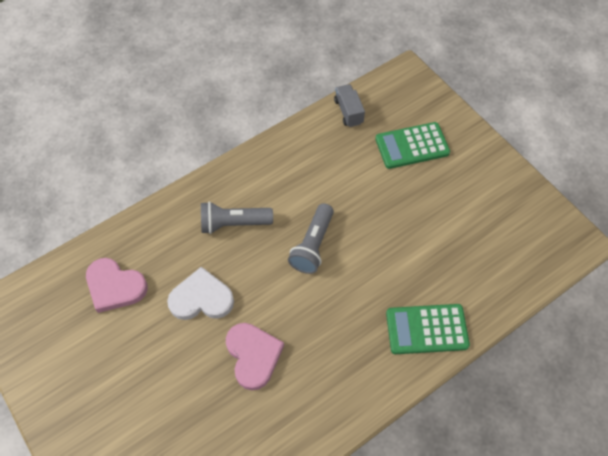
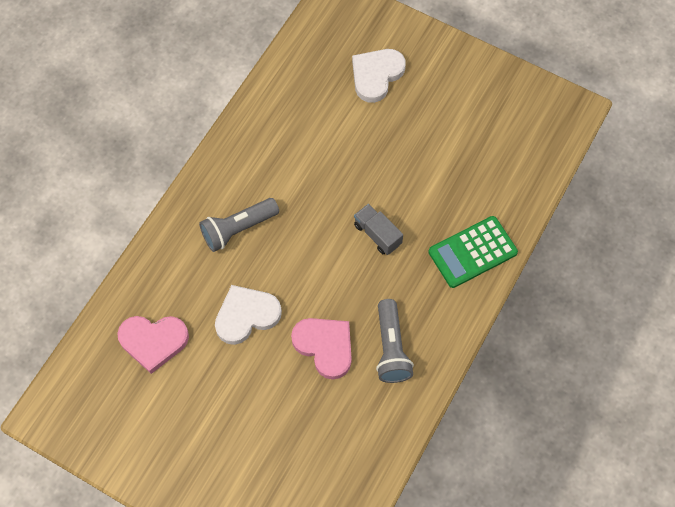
camera: 25 degrees left, 5 degrees up
(312, 245) = (328, 218): grey flashlight -> grey flashlight (391, 348)
(348, 112) = (295, 63): grey truck -> grey truck (377, 234)
(412, 146) = (376, 75): green calculator -> white heart

